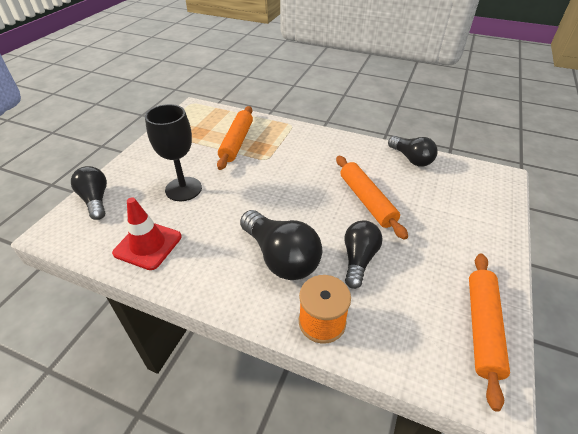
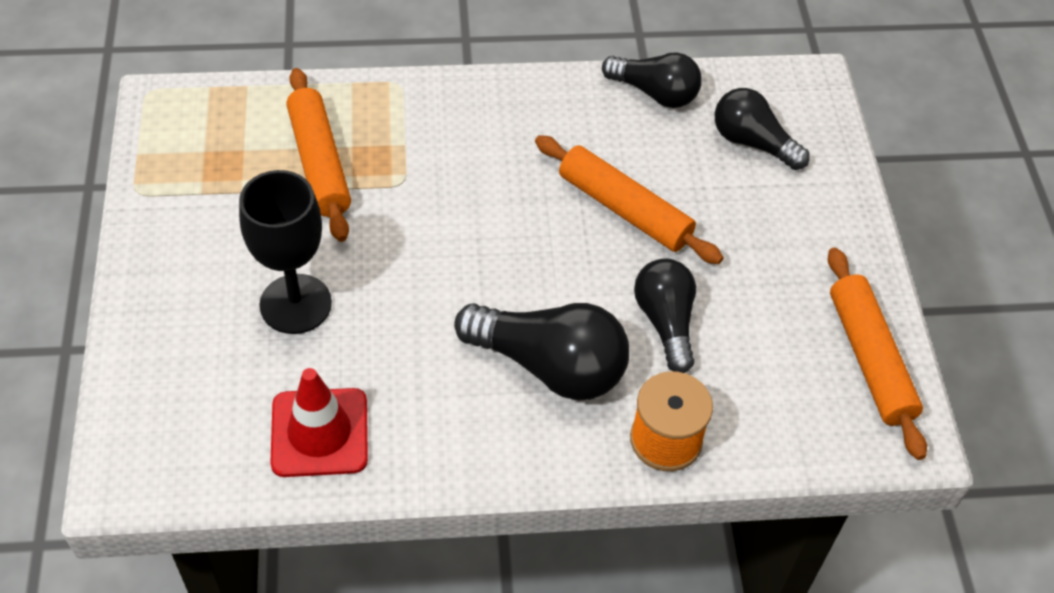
camera: 30 degrees left, 10 degrees up
(95, 200) = (147, 390): black light bulb -> black light bulb (752, 142)

